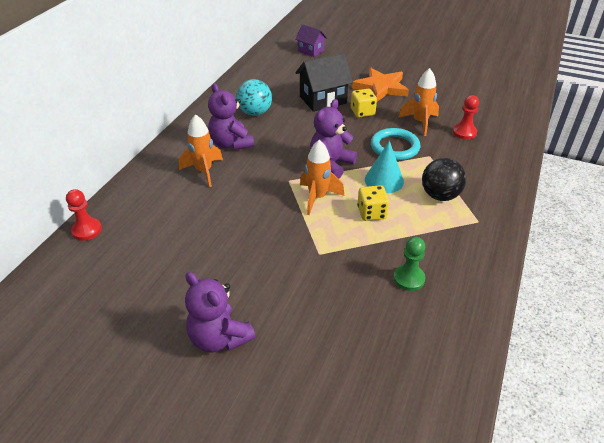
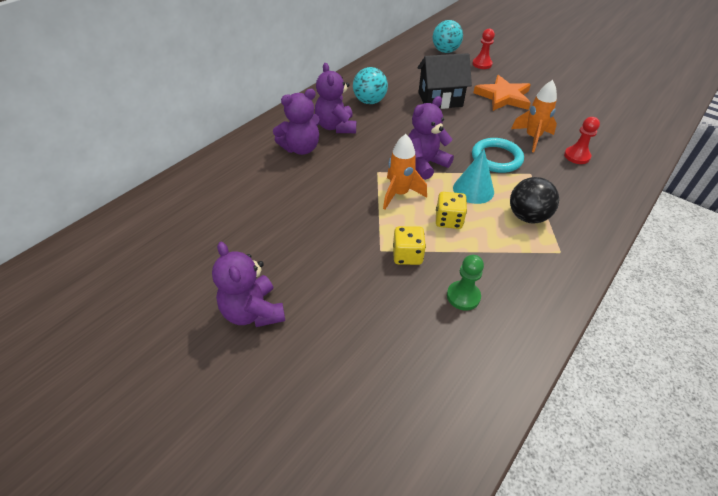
camera: 15 degrees right, 5 degrees up
(87, 230) = (177, 183): red pawn -> red pawn (482, 64)
(204, 171) = (301, 148): orange rocket -> purple teddy bear
(311, 51) = (445, 51): purple house -> turquoise ball
(362, 112) = (475, 118): yellow dice -> yellow dice (407, 255)

